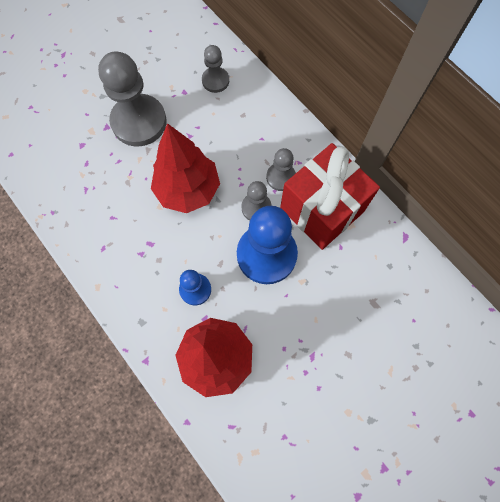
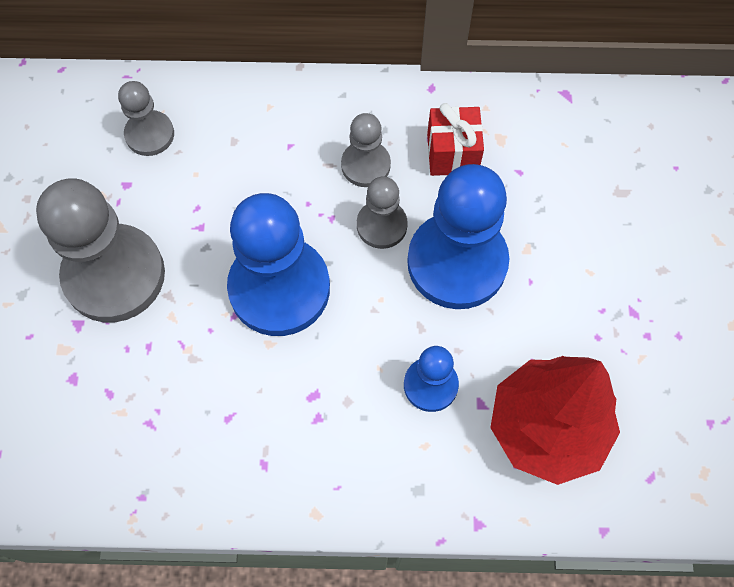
camera: 50 degrees left, 5 degrees down
(188, 190) = (279, 288): red tree -> blue pawn
(322, 210) = (452, 154): red gift -> red gift, size x0.49

